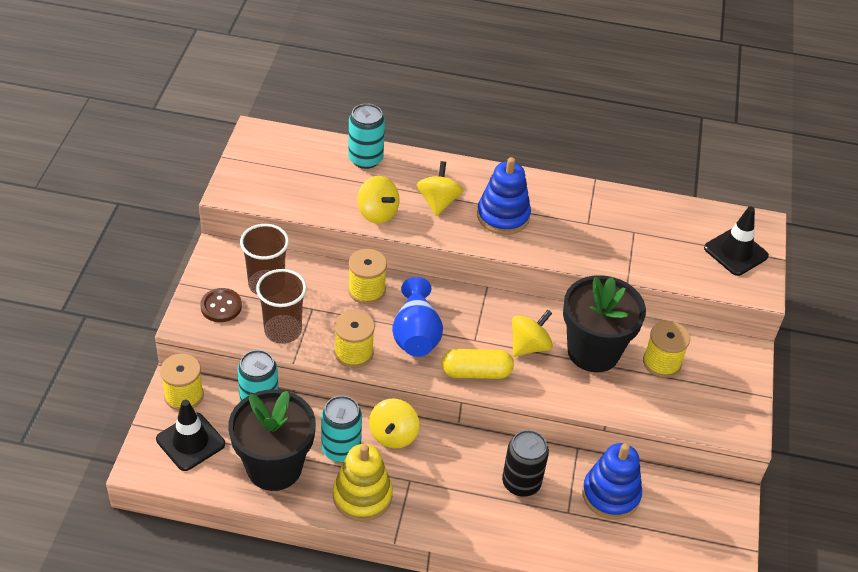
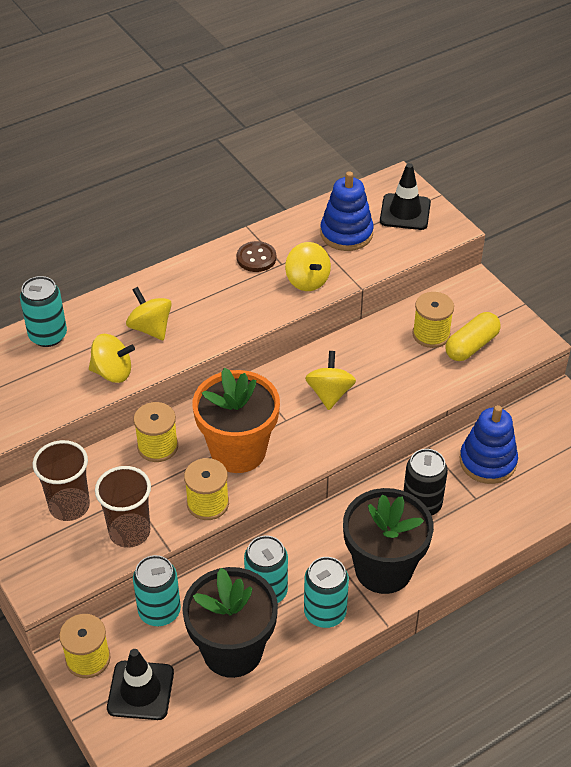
camera: 40 degrees left, 0 degrees up
(221, 306) = (52, 554): brown button -> brown button (256, 258)
(362, 496) = (325, 613): yellow stacking toy -> turquoise can
(393, 435) = (292, 547): yellow spinning top -> yellow spinning top (307, 281)
(416, 335) = (238, 451): blue vase -> orange flower pot
(476, 372) = (316, 444): yellow capsule -> yellow capsule (471, 346)
(503, 216) = (213, 303): blue stacking toy -> blue stacking toy (346, 233)
(593, 351) = (377, 362): black flower pot -> black flower pot (383, 569)

